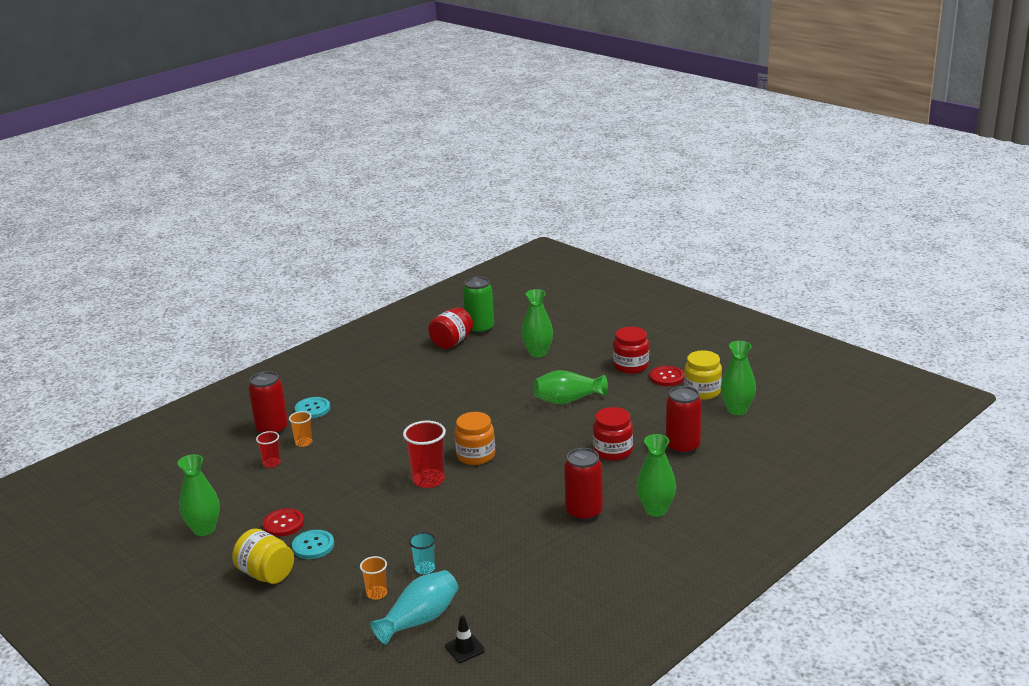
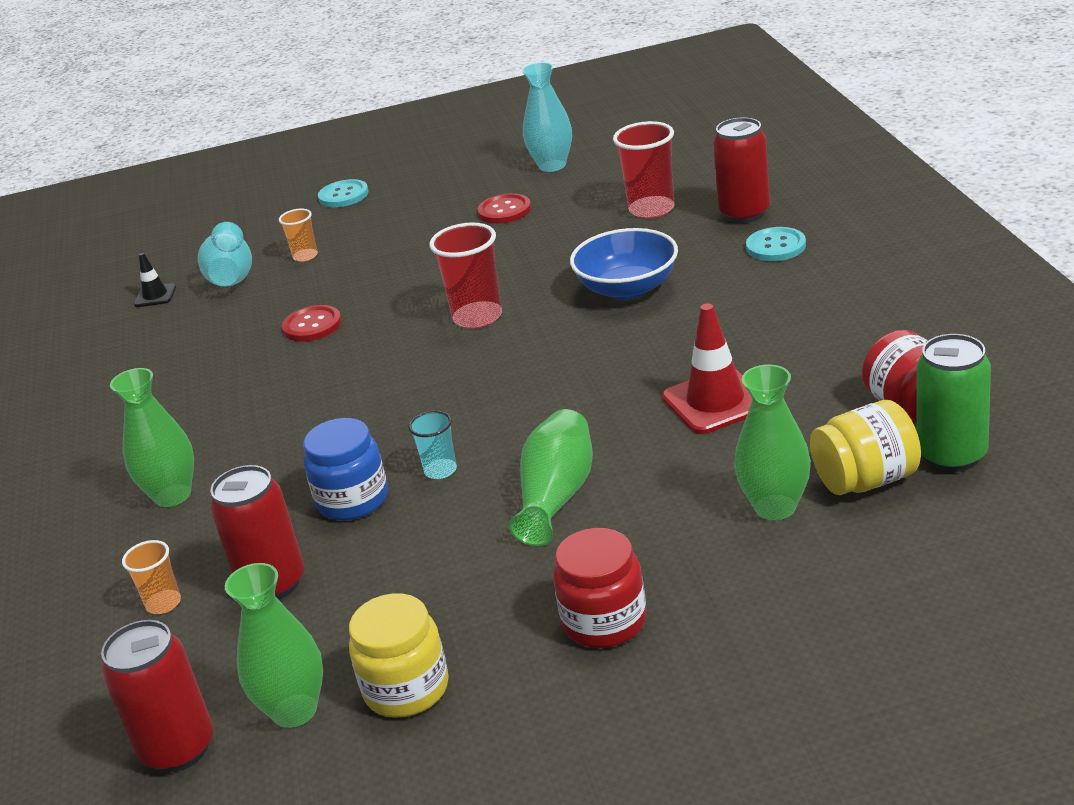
camera: 125 degrees right, 5 degrees up
(204, 529) = (552, 165): green vase -> turquoise vase
(266, 574) = (423, 197): yellow jar -> yellow jar (866, 480)
(272, 463) = (651, 209): red cup -> red cup, size x1.78
(304, 443) = (682, 234): orange cup -> orange cup (163, 603)
(313, 546) = (438, 226): turquoise button -> turquoise button (343, 195)
(375, 440) = (628, 288): none -> blue bowl
(425, 569) = (305, 290): turquoise cup -> turquoise cup (440, 470)
(472, 385) = (715, 402): none -> red traffic cone
(476, 455) = (493, 365): orange jar -> none
(584, 513) = (250, 428): red can -> red can (178, 748)
(613, 451) = (353, 500): red jar -> blue jar
(667, 377) = (510, 658): red button -> red button (312, 325)

